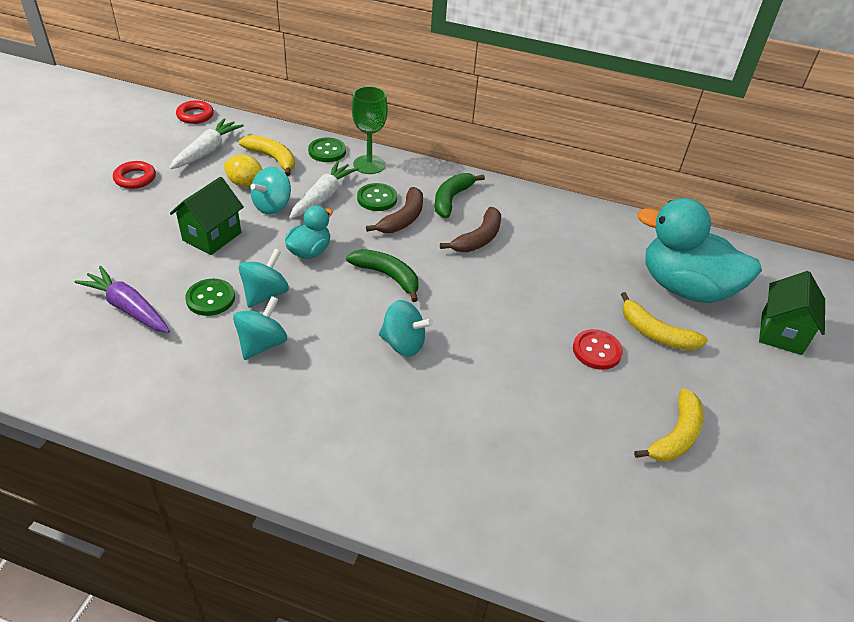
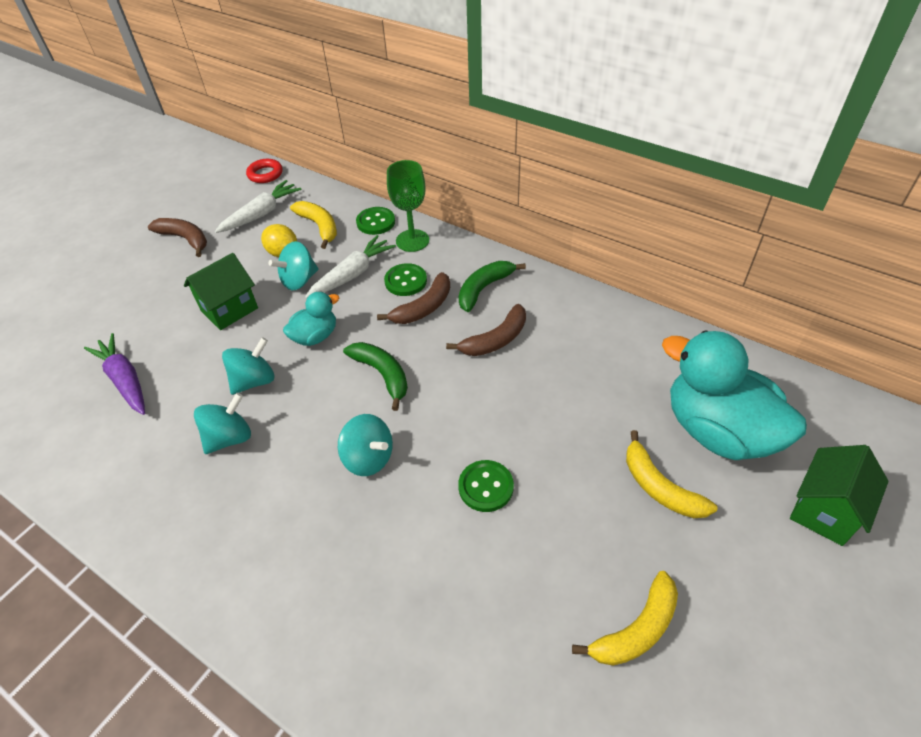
camera: 20 degrees right, 5 degrees up
(135, 178) = (185, 239): red ring -> brown banana
(210, 298) = (201, 379): green button -> green button (486, 487)
(597, 351) = (580, 499): red button -> none

